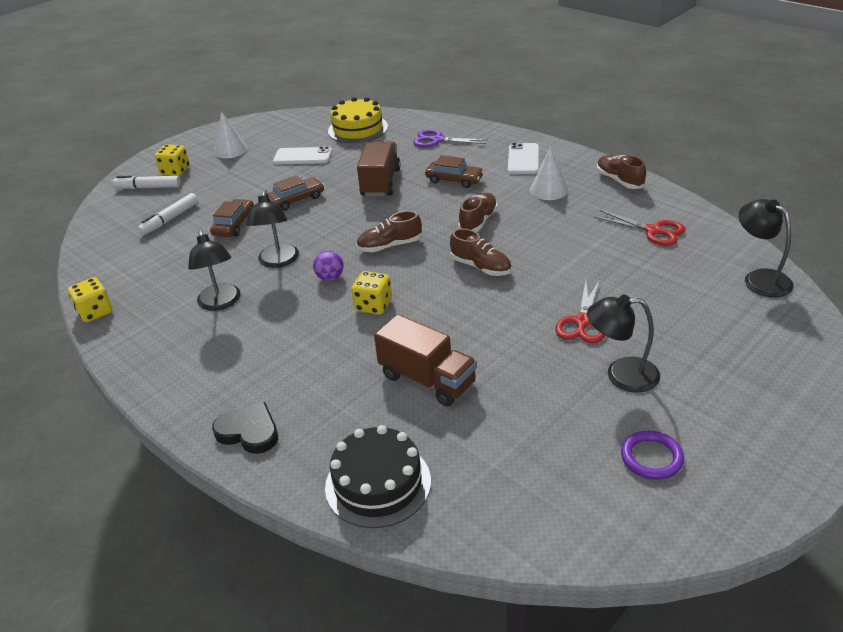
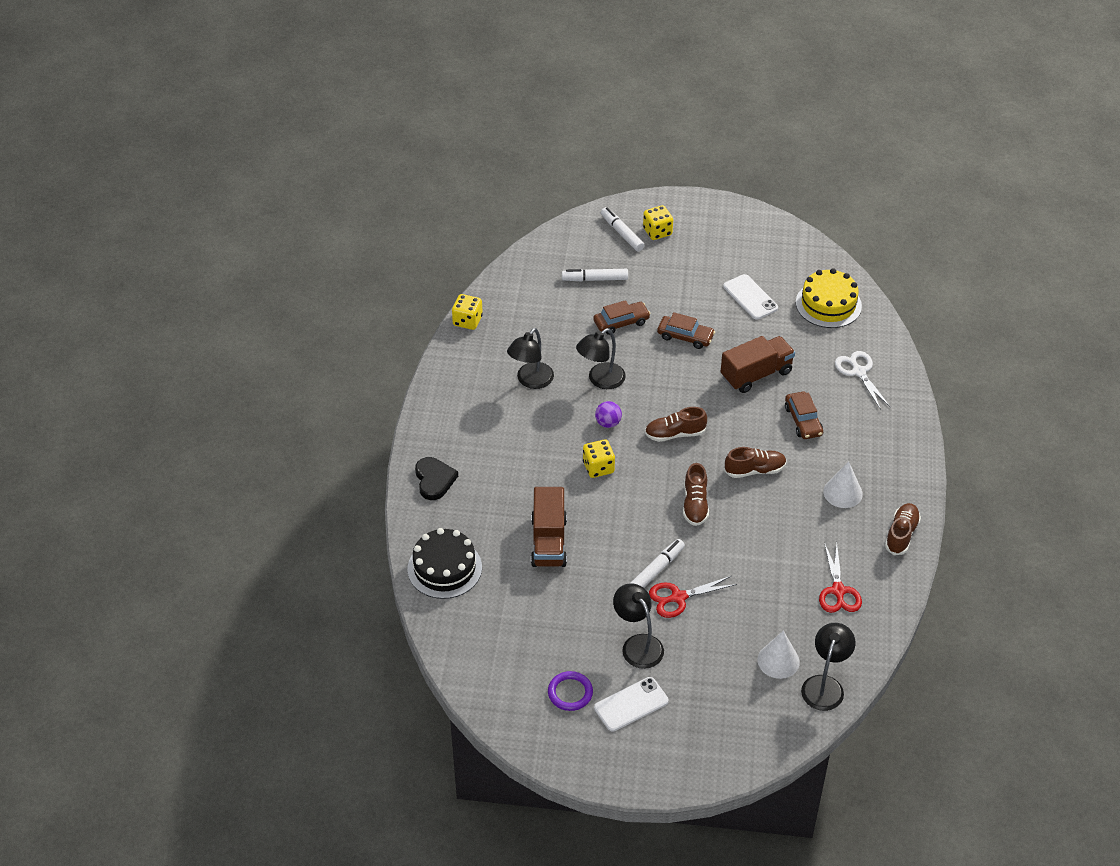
camera: 50 degrees right, 10 degrees up
(230, 150) = (718, 243): white cone -> white cone (778, 660)
(390, 246) = (675, 434): brown shoe -> brown shoe turned 45 degrees counterclockwise
(437, 140) = (858, 372): purple scissors -> white scissors
(523, 159) = (879, 450): white phone -> white phone (631, 704)
(535, 321) = (657, 570): none -> white marker

